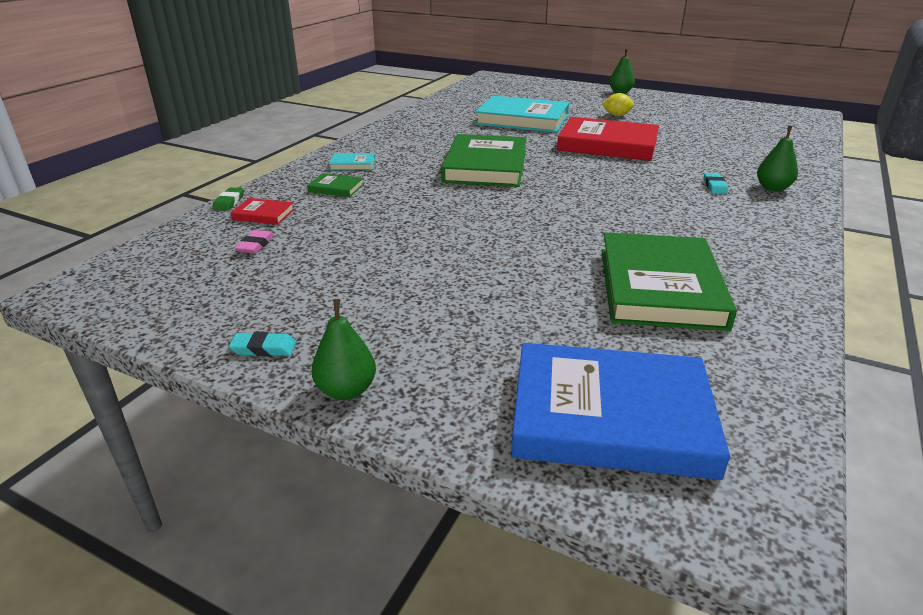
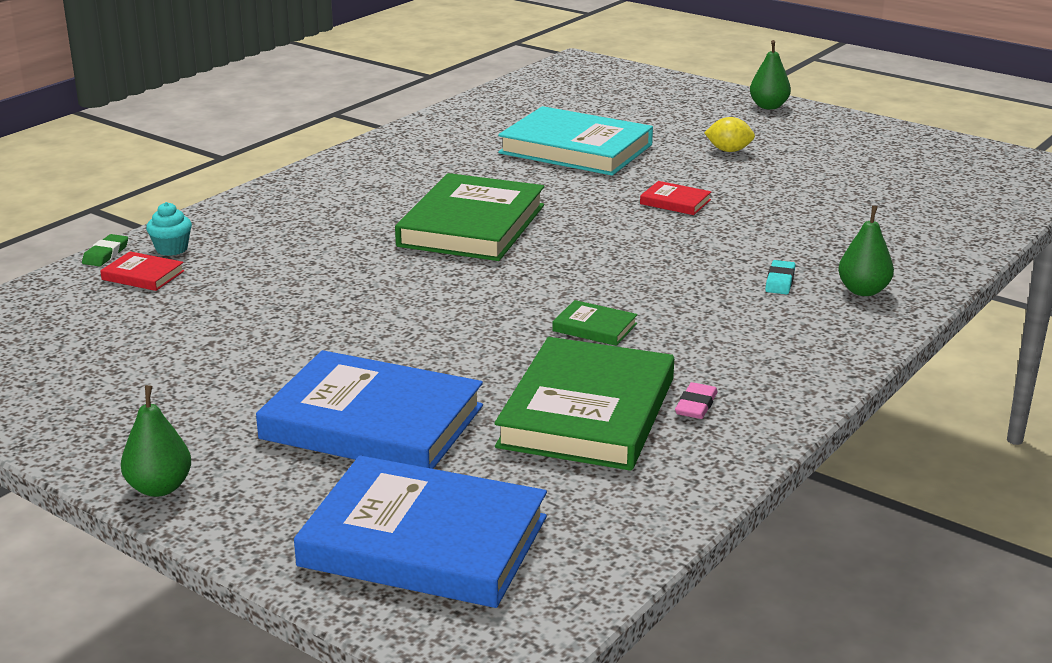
camera: 10 degrees right, 5 degrees down
(255, 245) = (119, 316): pink eraser -> pink eraser (696, 405)
(263, 348) = (88, 437): turquoise eraser -> none
(278, 195) = (171, 249): none -> turquoise cupcake
(336, 188) = (250, 244): green book -> green book (594, 327)
(352, 164) = (288, 209): turquoise book -> none
(500, 311) = (372, 422): none -> blue book
(607, 144) = (675, 202): red book -> red book, size x0.43

